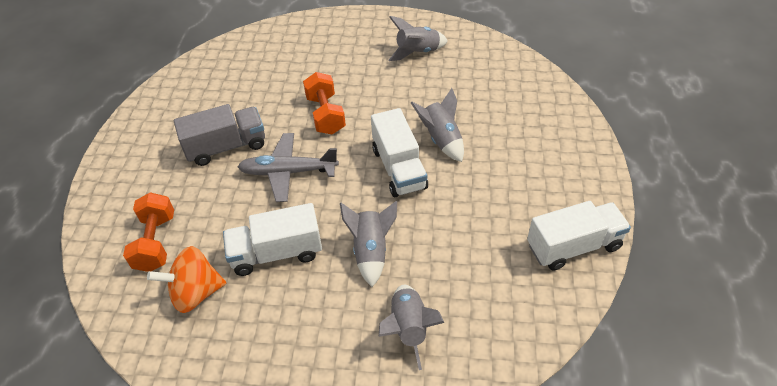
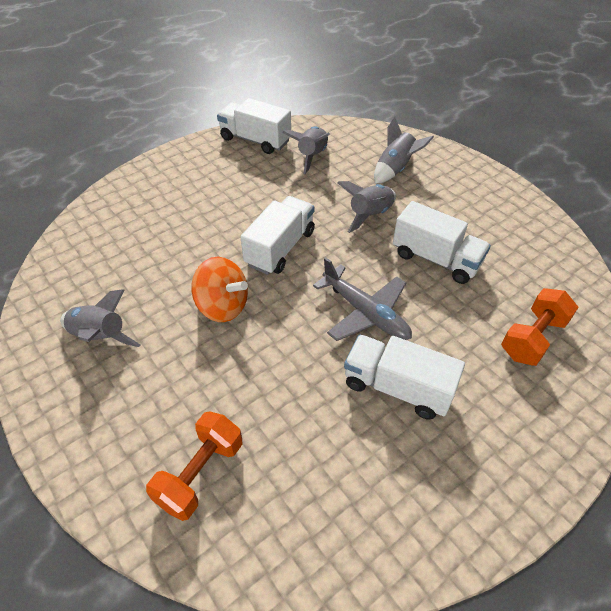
camera: 135 degrees left, 0 degrees up
(195, 293) = (520, 275): orange spinning top -> orange spinning top (223, 306)
(226, 147) = (397, 387): grey truck -> white truck
(325, 115) = (271, 342): orange dumbbell -> orange dumbbell (200, 473)
(441, 139) = (220, 244): grey rocket -> grey rocket (311, 156)

